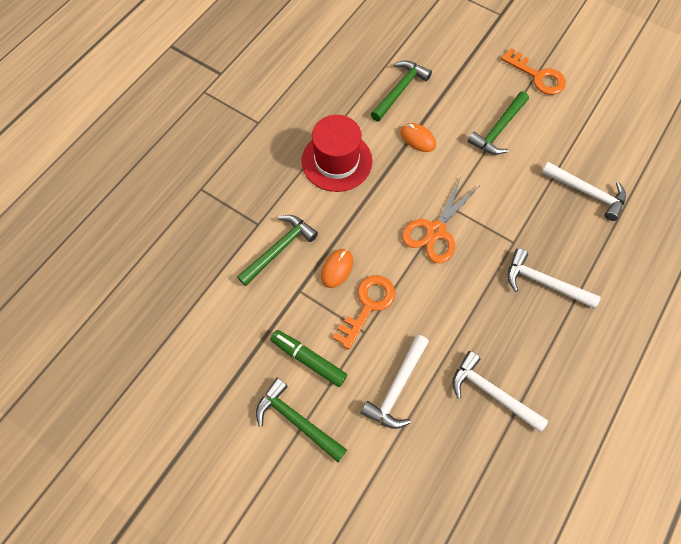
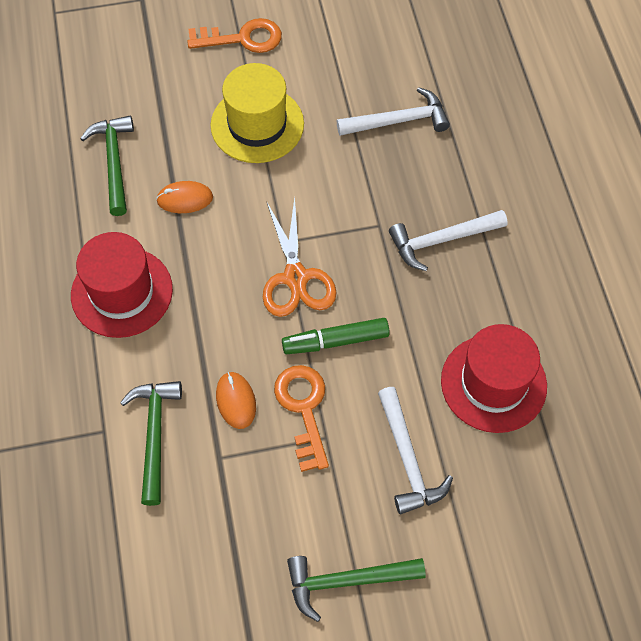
camera: 45 degrees left, 5 degrees down
(308, 359) = (299, 514): green marker -> green marker (336, 341)
(491, 392) = (493, 383): white hammer -> red hat
(498, 130) = (257, 124): green hammer -> yellow hat

